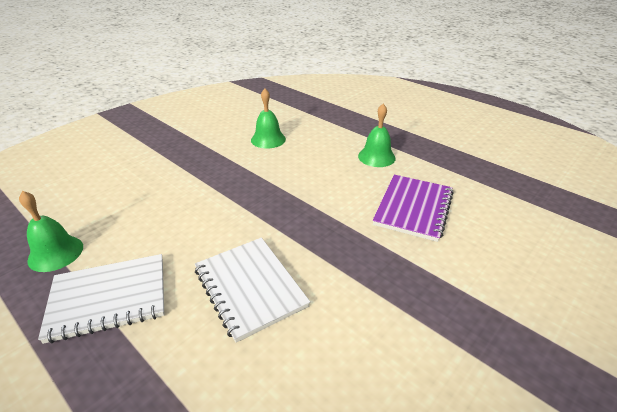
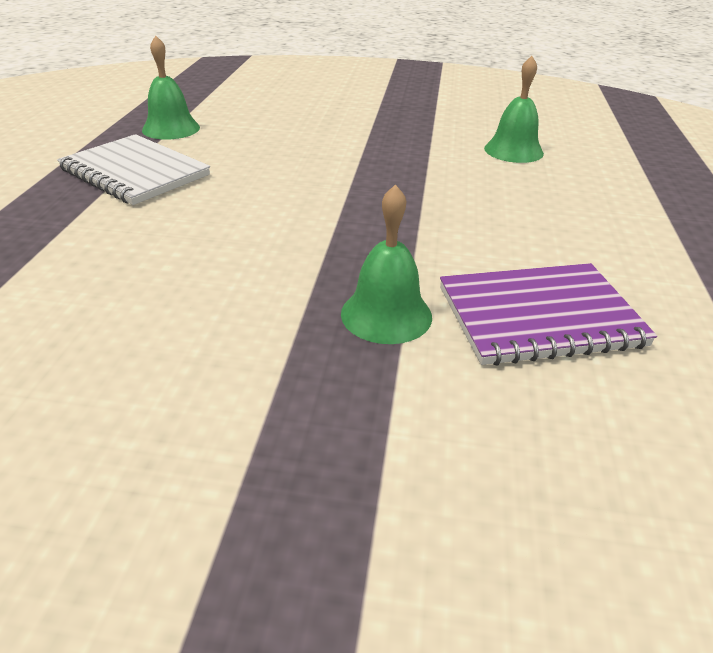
camera: 55 degrees right, 0 degrees up
(250, 288) = (215, 237): white notebook -> none
(376, 157) = (625, 241): green bell -> green bell (386, 314)

